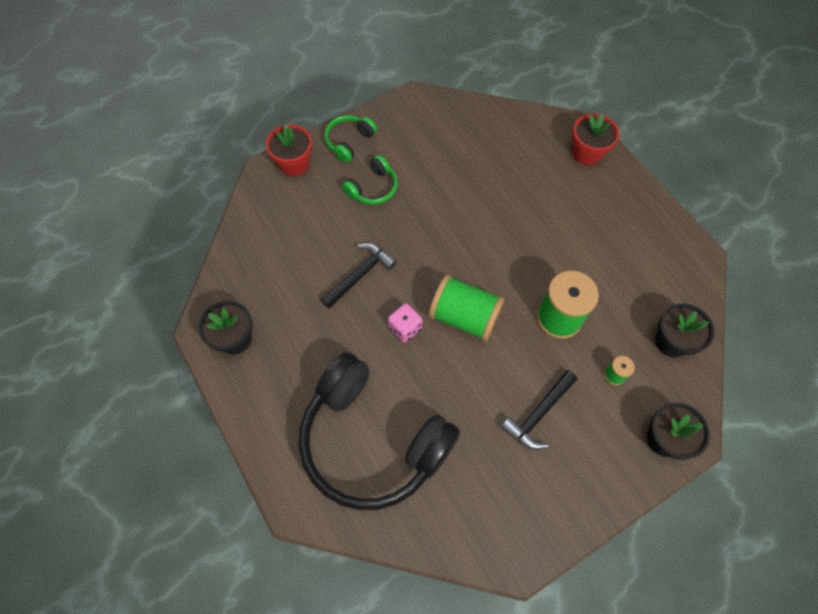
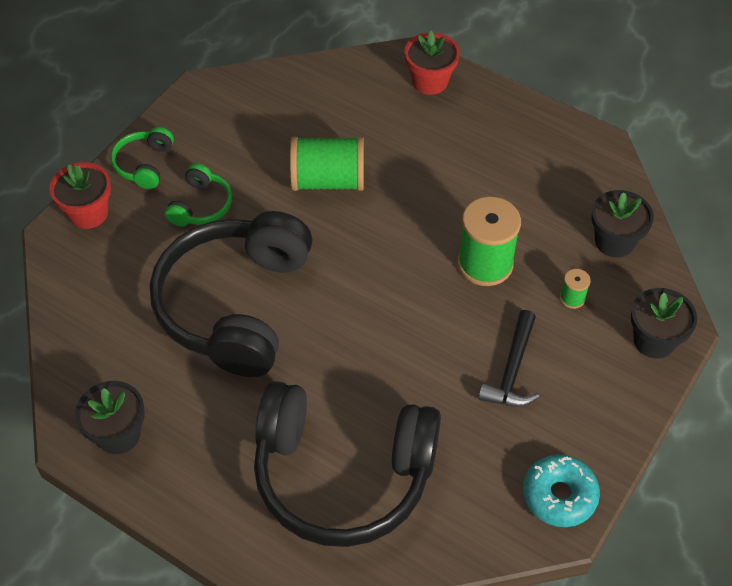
camera: 25 degrees left, 10 degrees down
(360, 275) = (235, 305): black hammer -> black headphones
(405, 328) = (318, 341): pink dice -> none
(464, 316) = (380, 303): green spool -> green spool (328, 180)
(526, 534) = (559, 495): none -> turquoise donut

